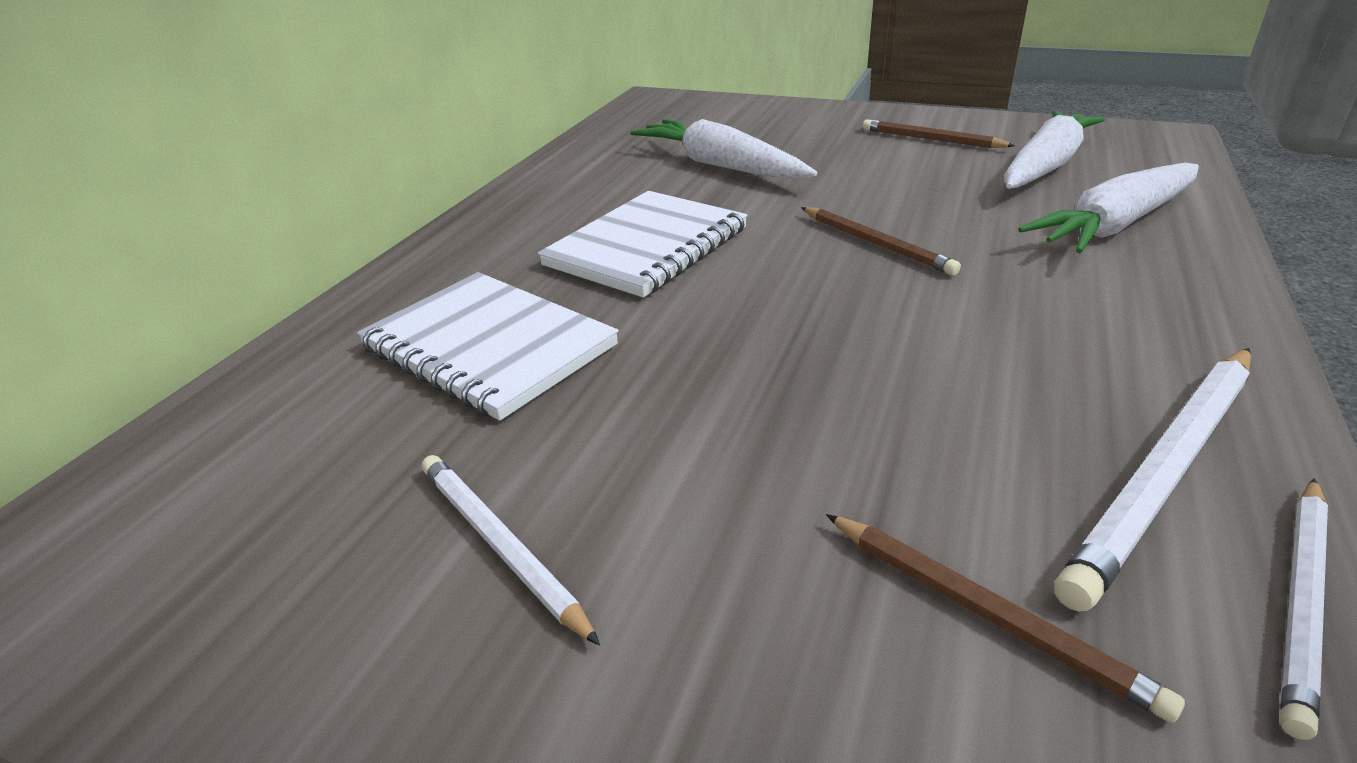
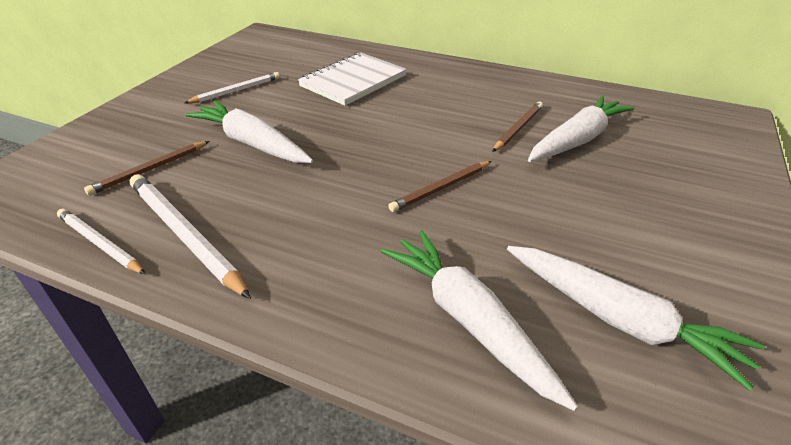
camera: 90 degrees right, 5 degrees up
(647, 247) = (444, 113): white notebook -> none
(800, 451) = (252, 143): none -> white carrot
(931, 139) = (679, 255): brown pencil -> brown pencil (518, 129)

